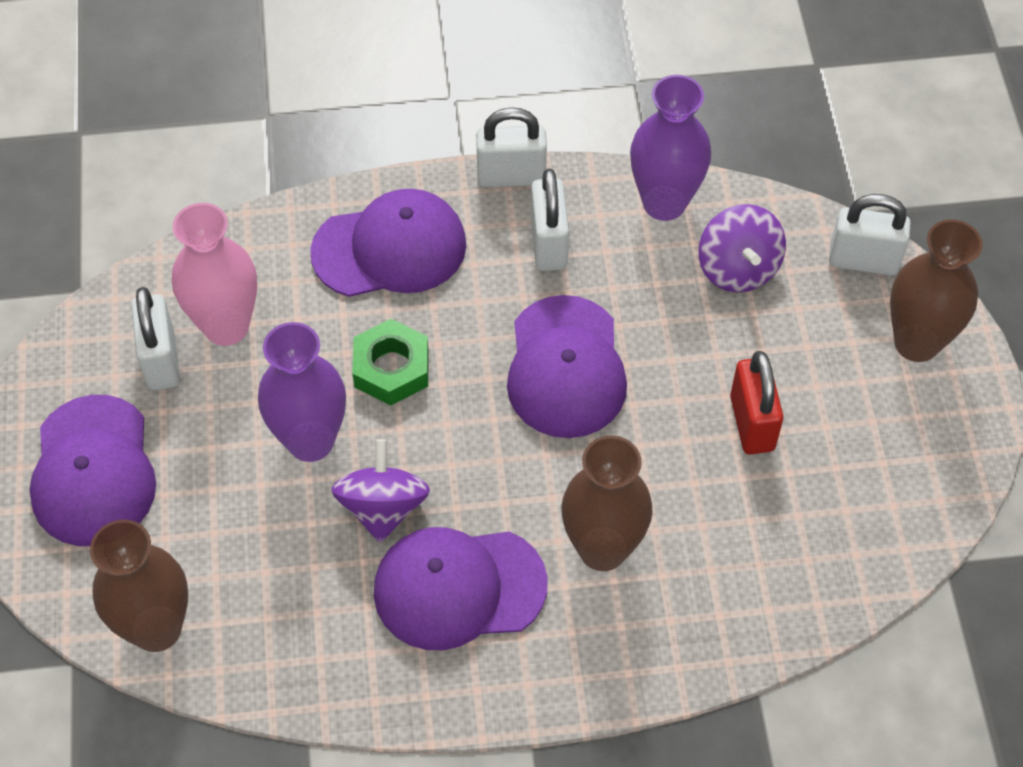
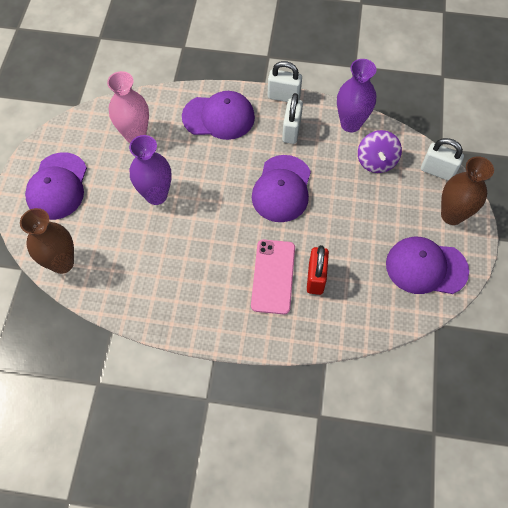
camera: 15 degrees right, 5 degrees up
(161, 360) = (102, 144): white padlock -> none
(383, 507) = (179, 233): purple spinning top -> none
(391, 368) = (202, 171): green nut -> none
(458, 588) = (201, 278): purple cap -> purple cap (426, 267)
(602, 549) = (273, 276): brown vase -> pink phone
(752, 423) = (361, 235): red padlock -> red padlock (315, 278)

